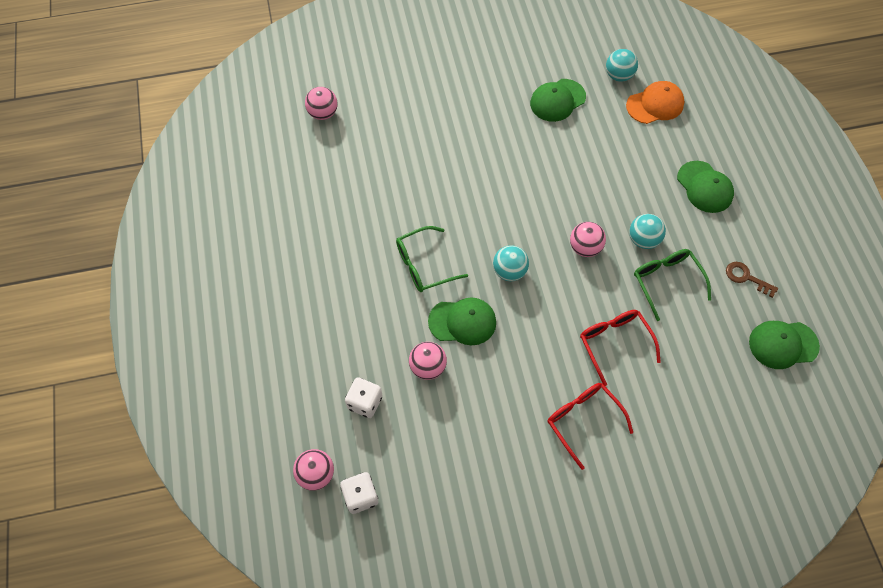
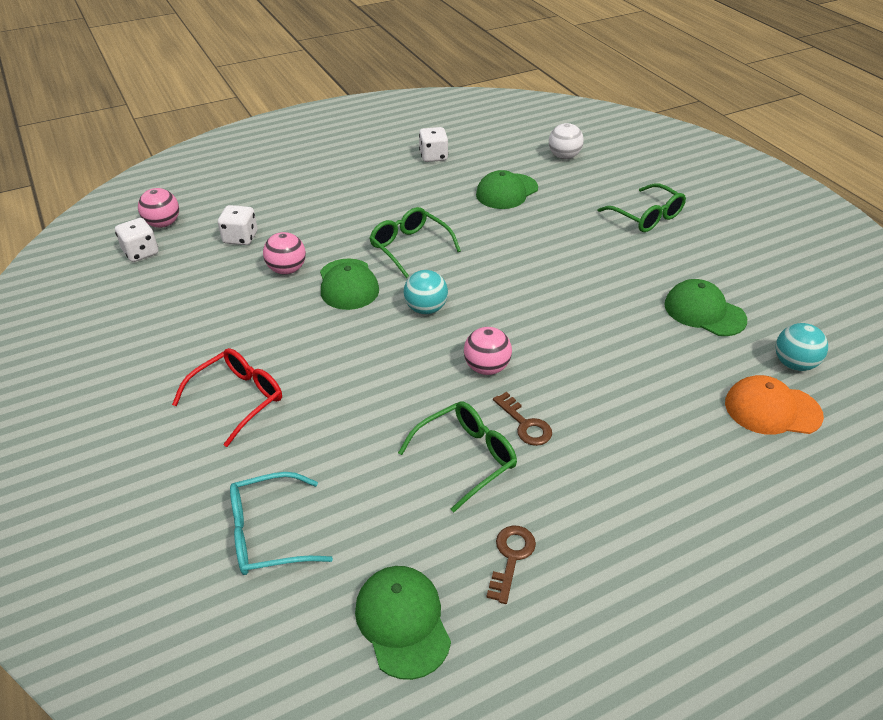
camera: 75 degrees right, 20 degrees down
(281, 214) = (433, 156): none -> white dice
(323, 113) = (564, 156): pink ball -> white ball
(435, 89) = (647, 217): none -> green glasses
(614, 343) = (353, 414): red glasses -> none
(643, 240) = (525, 424): turquoise ball -> brown key
(655, 104) = (772, 409): orange cap -> orange cap turned 135 degrees clockwise
(704, 187) = (656, 485): green cap -> green cap (506, 191)
(712, 411) = (268, 534): none -> turquoise glasses

